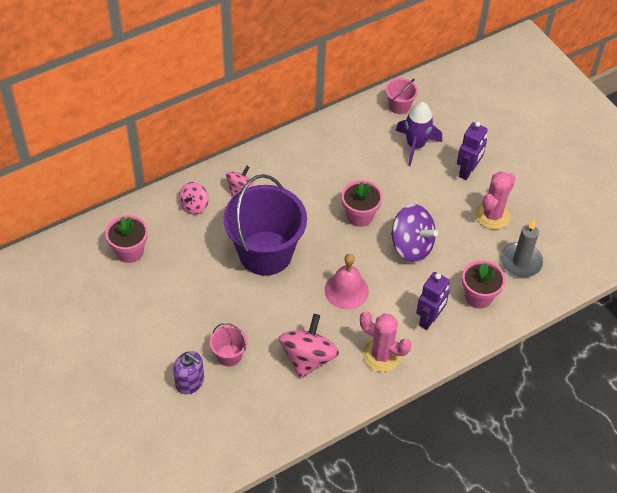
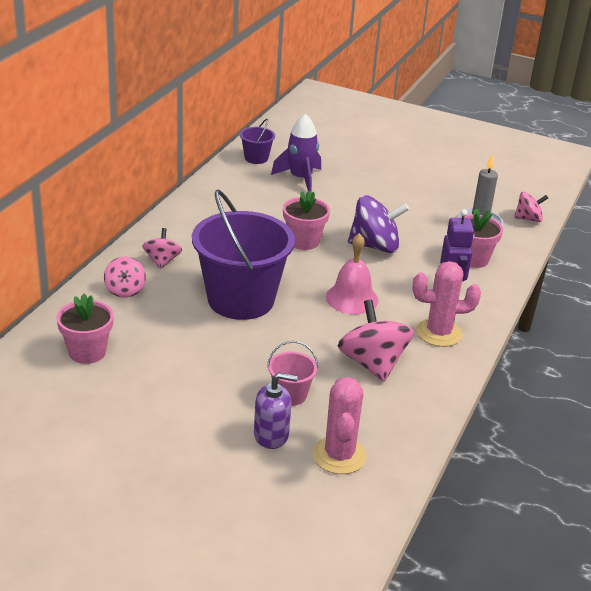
camera: 35 degrees left, 20 degrees down
(399, 106) = (256, 158): pink bucket -> purple bucket
(467, 171) = (365, 181): purple robot -> none
(492, 215) = (420, 202): pink cactus -> pink cactus (339, 455)
(570, 276) = (528, 219): none -> pink spinning top

